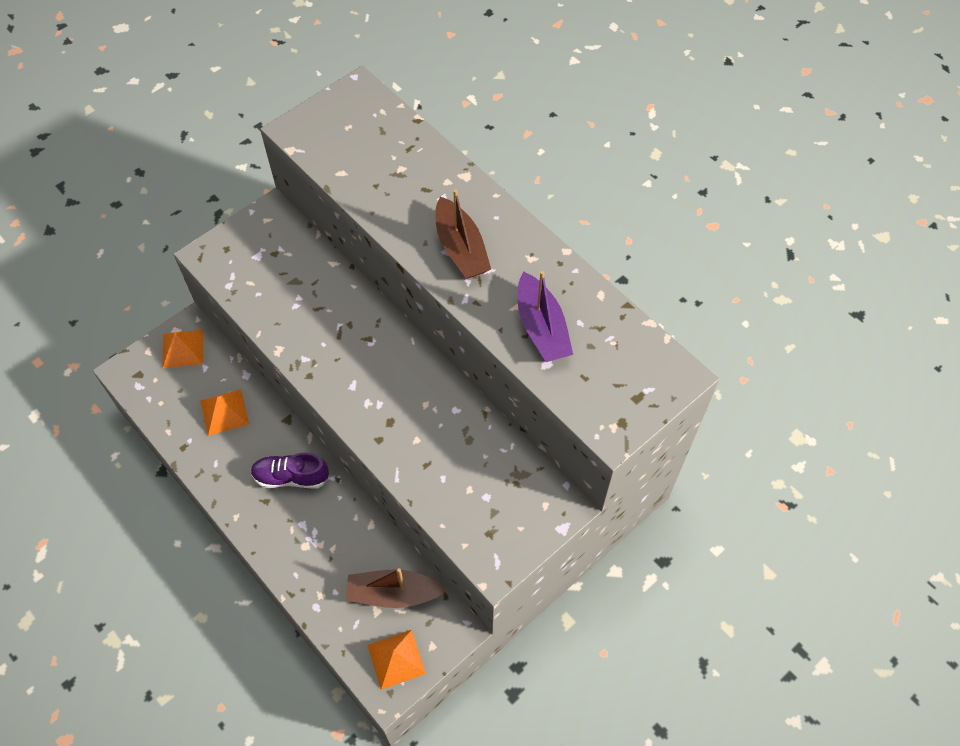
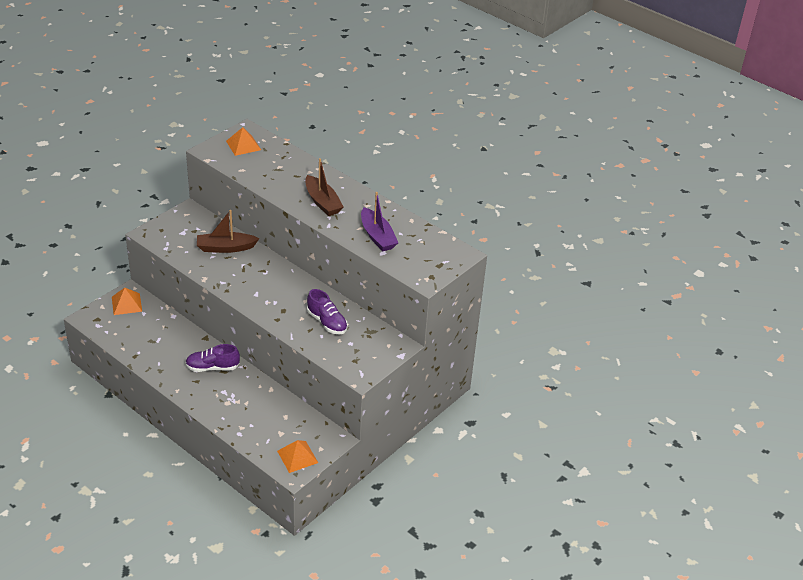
camera: 10 degrees left, 20 degrees down
(224, 412) = (161, 336): orange pyramid -> orange pyramid (243, 145)
(393, 593) = (291, 423): brown boat -> brown boat (225, 248)
(454, 451) = (327, 322): none -> purple shoe

